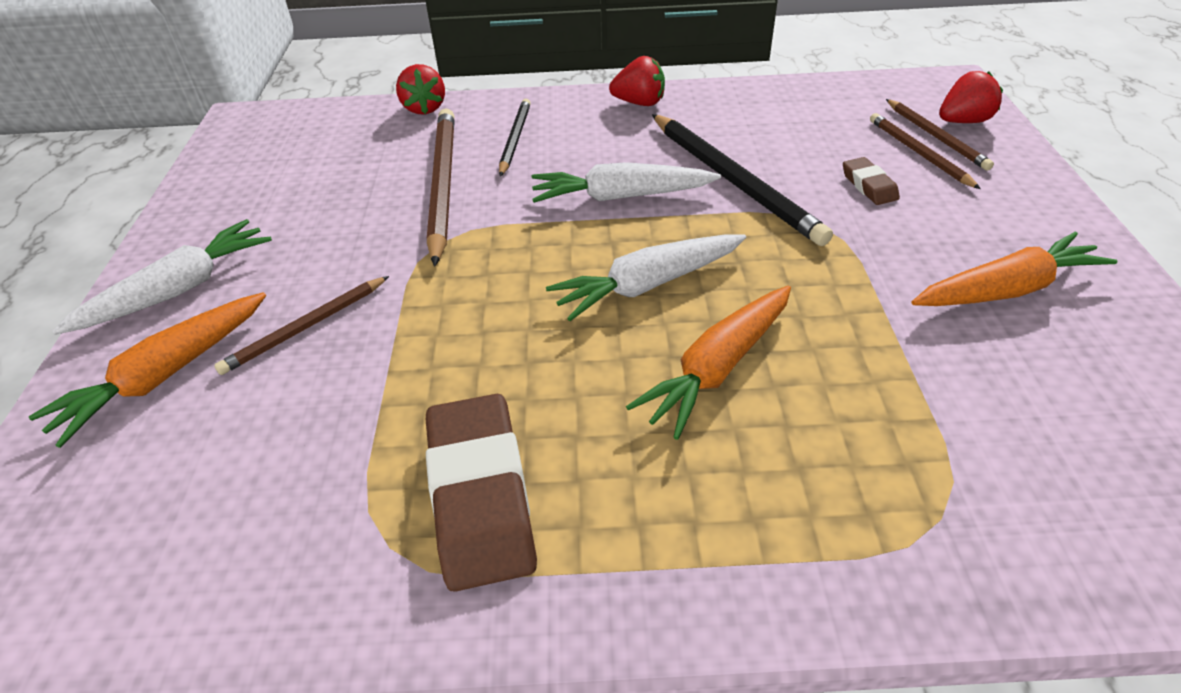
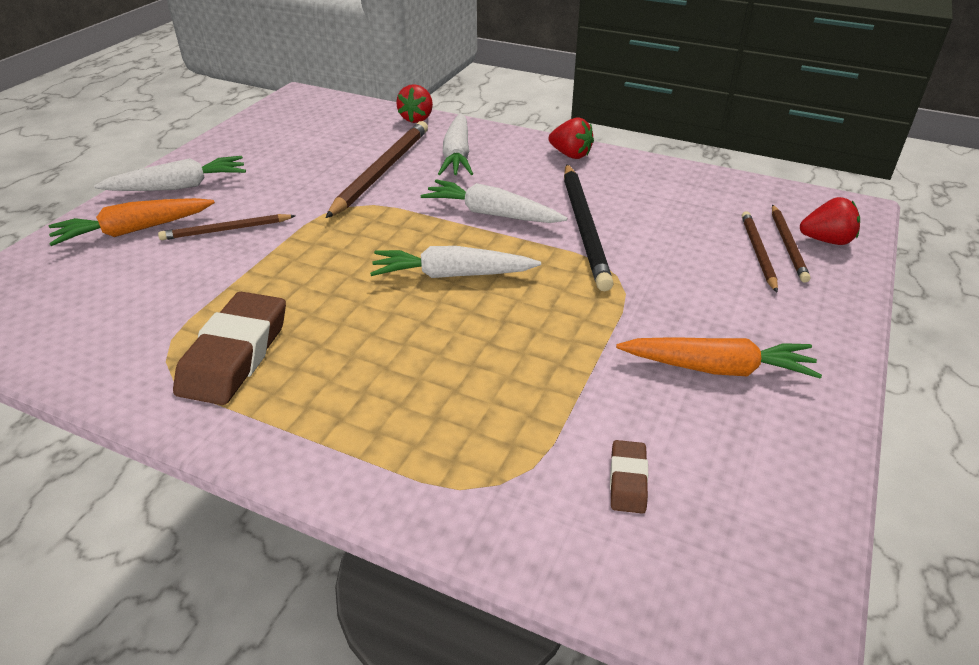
camera: 25 degrees right, 5 degrees down
(515, 139) = (457, 155): black pencil -> white carrot
(717, 368) = (445, 340): orange carrot -> none
(869, 186) = (688, 263): brown eraser -> brown eraser (628, 480)

